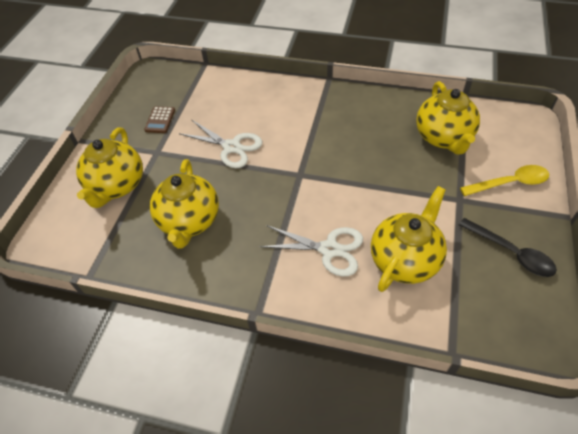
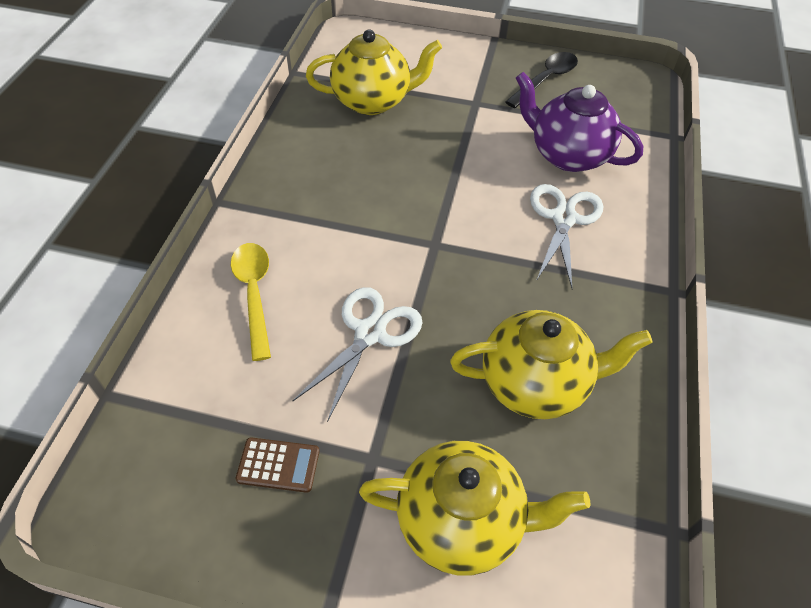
camera: 95 degrees left, 0 degrees up
(405, 260) = (567, 155): yellow teapot -> purple teapot
(510, 183) = (450, 64): yellow spoon -> yellow spoon (254, 294)

